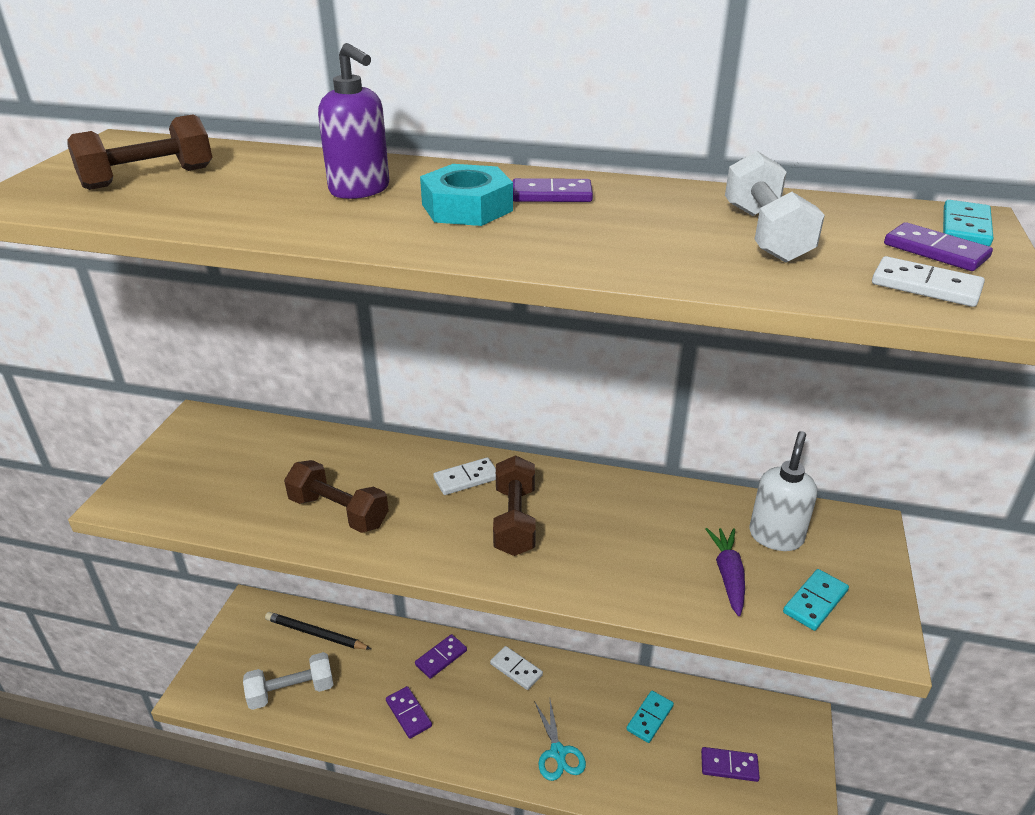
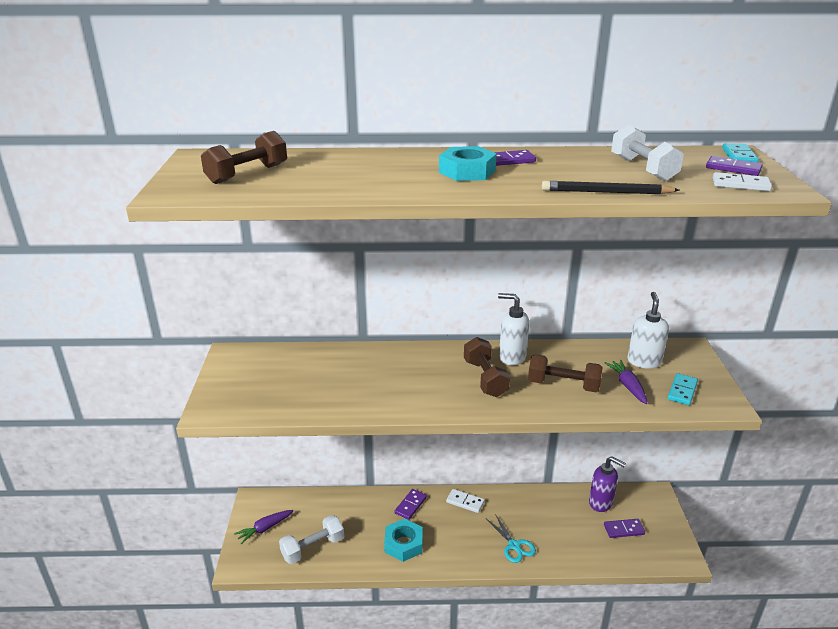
camera: 15 degrees left, 5 degrees down
(244, 649) = (264, 529): none -> purple carrot
(316, 634) = (313, 508): black pencil -> black pencil (606, 192)
(338, 512) = (368, 392): brown dumbbell -> brown dumbbell (563, 385)
(360, 190) = (392, 168): purple soap dispenser -> purple soap dispenser (601, 503)
(408, 713) = (403, 544): purple domino -> turquoise nut
(466, 479) = (440, 360): white domino -> none
(572, 492) = (511, 357): none -> white soap dispenser
(649, 718) = (564, 513): turquoise domino -> none

